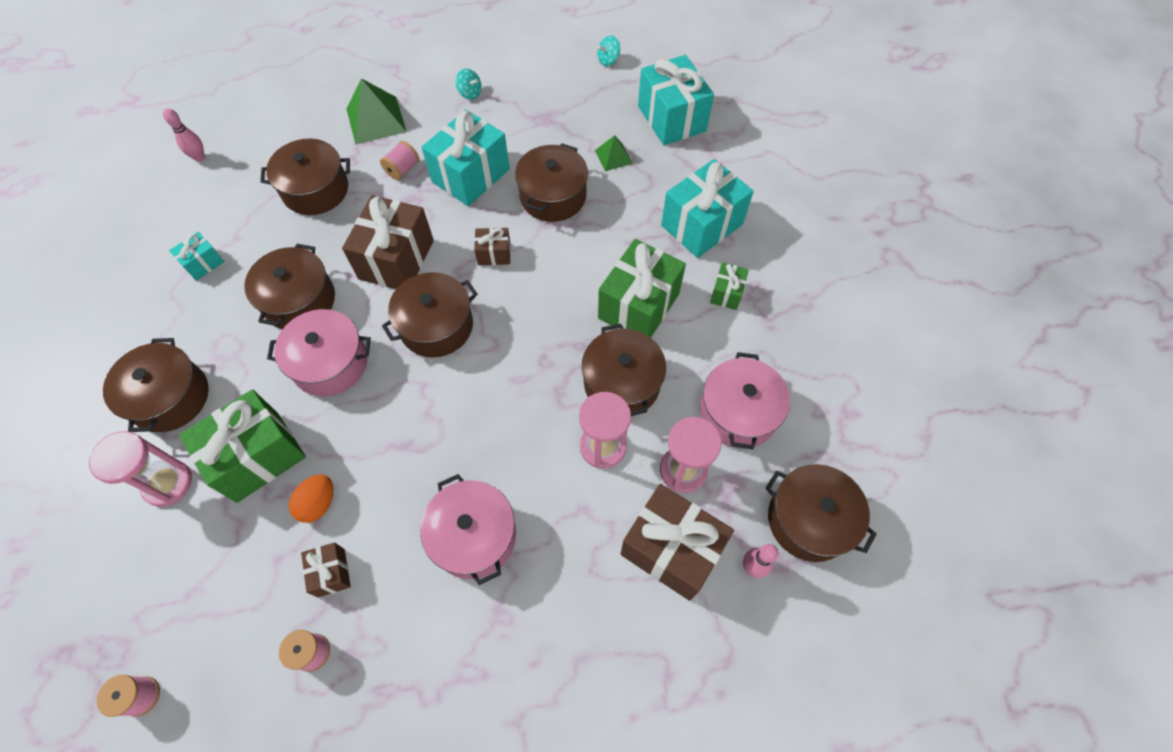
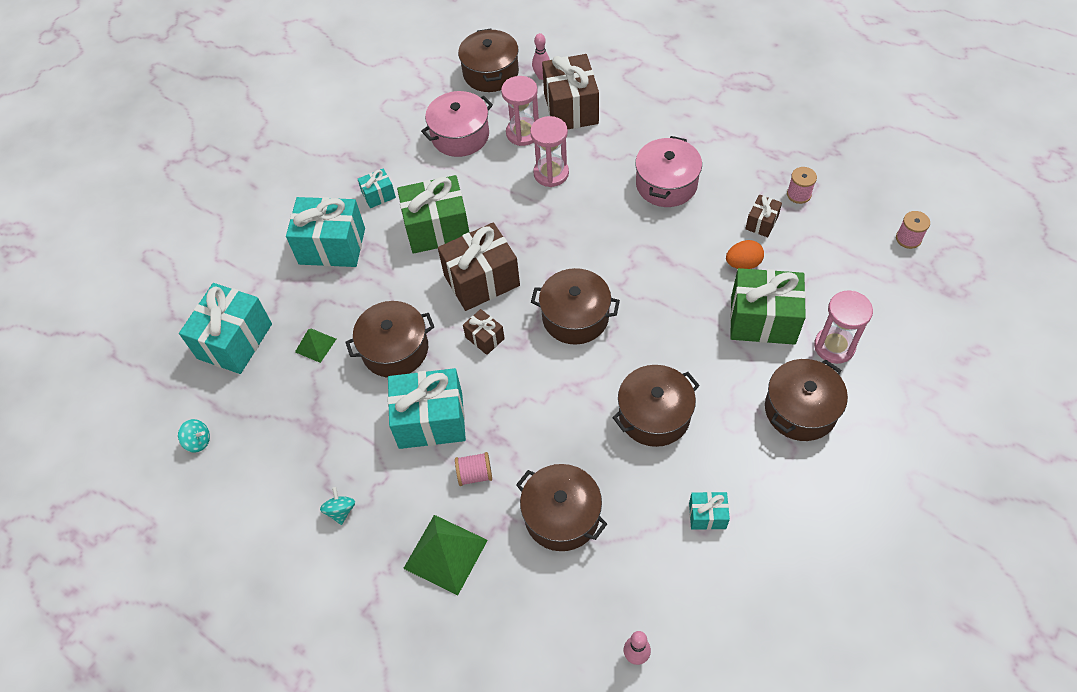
camera: 130 degrees left, 5 degrees down
(330, 363) = (669, 347): pink pot -> none
(396, 259) = (556, 391): brown gift -> brown gift (481, 280)
(622, 383) = (502, 195): brown pot -> none
(726, 293) = (378, 195): green gift -> turquoise gift

